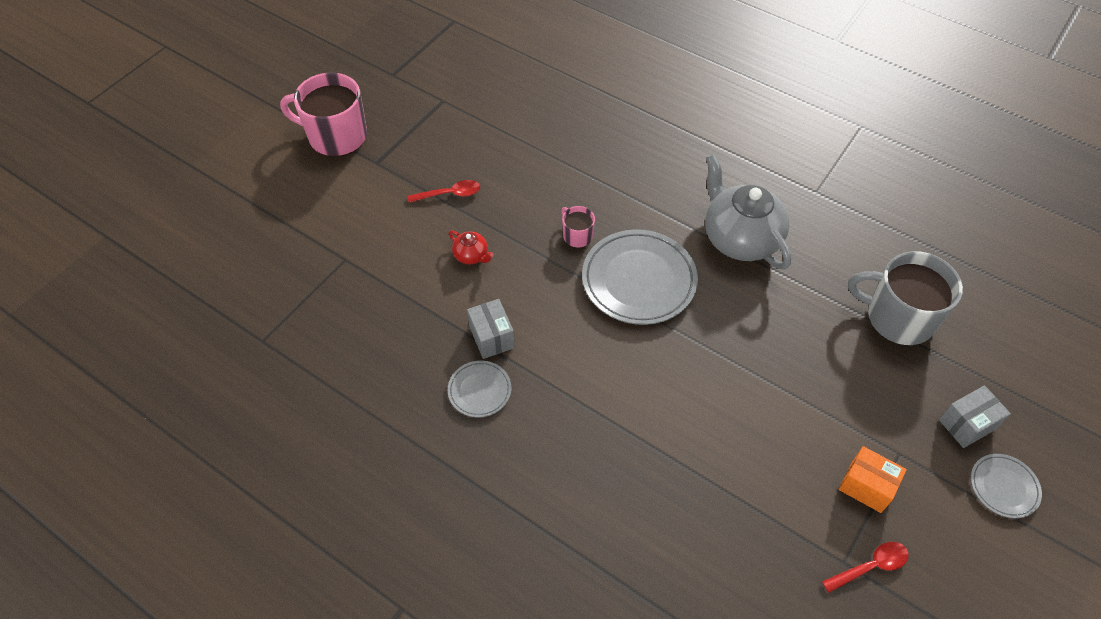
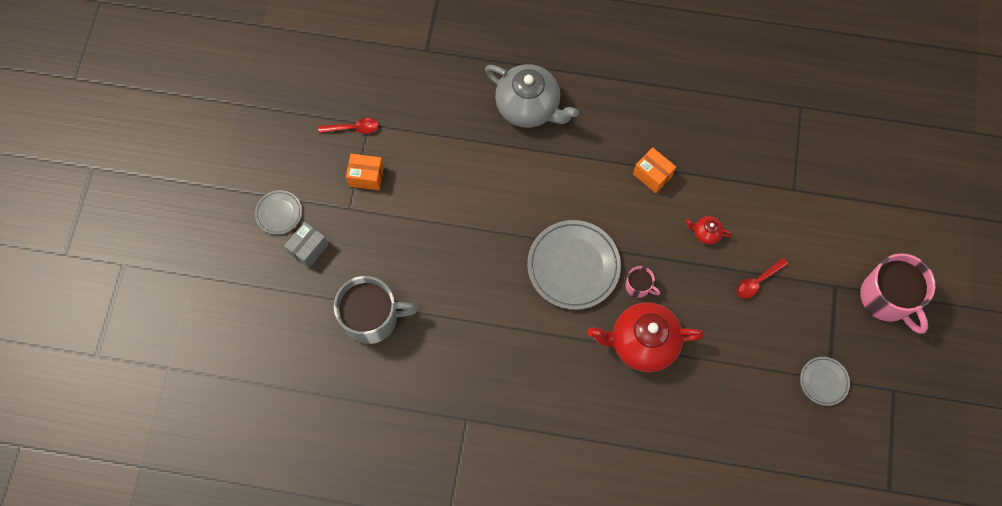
camera: 155 degrees right, 15 degrees up
(336, 136) = (887, 298): pink mug -> pink mug turned 75 degrees clockwise
(479, 390) = (637, 135): grey plate -> grey plate (823, 381)
(492, 337) = (652, 175): grey box -> orange box
(602, 188) = (642, 342): none -> red teapot
(740, 238) = (513, 340): grey teapot -> grey teapot (529, 107)
(870, 566) = (353, 128): red spoon -> red spoon turned 135 degrees counterclockwise

